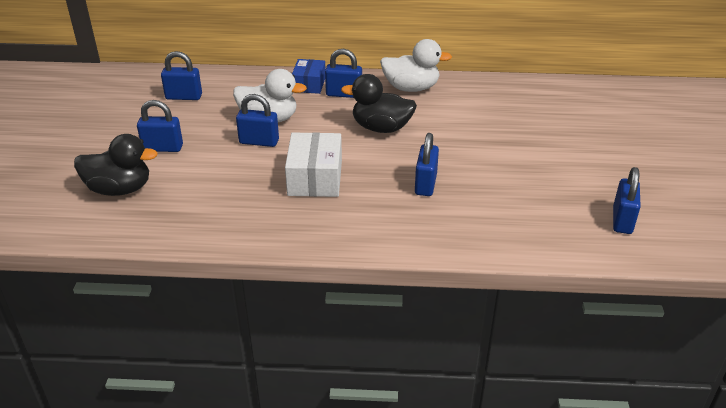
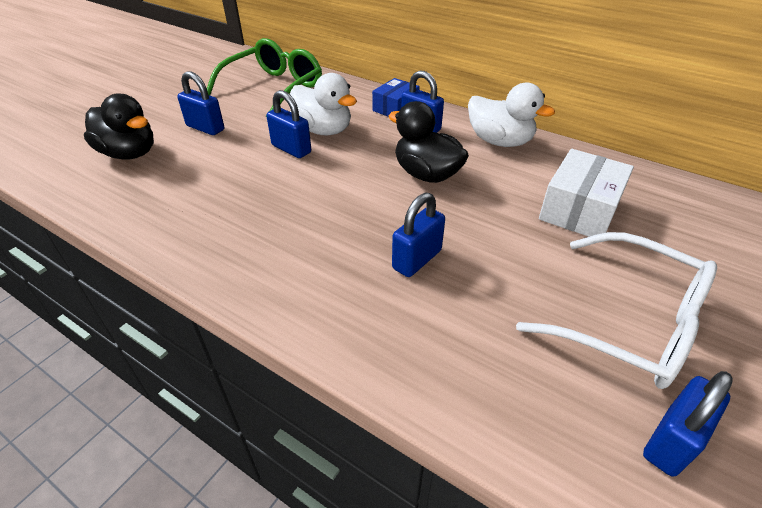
camera: 30 degrees right, 5 degrees up
(184, 97) = (273, 89): blue padlock -> green glasses
(315, 178) = (304, 205): white box -> white box (579, 210)
(568, 174) = (628, 322): none -> white glasses

